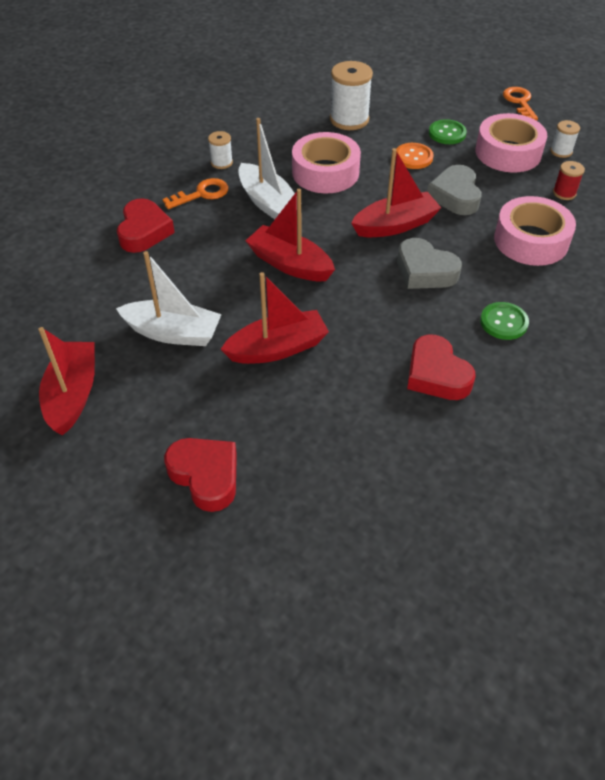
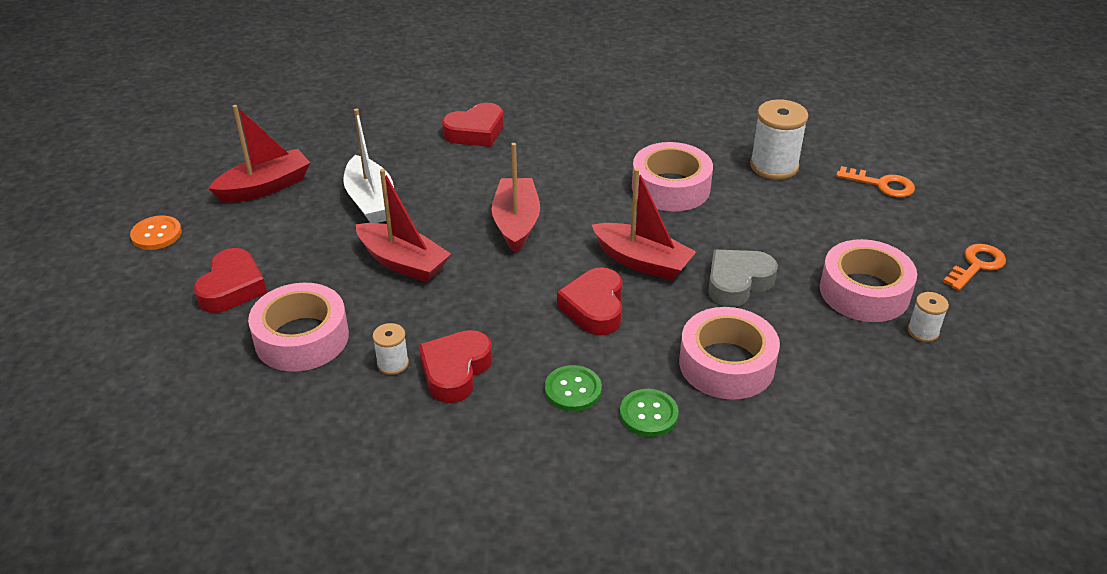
camera: 55 degrees right, 10 degrees down
(201, 194) = (556, 136): orange key -> orange key (881, 184)
(221, 162) = (611, 127): white spool -> white spool (393, 363)
(267, 202) = (586, 174): white boat -> none
(320, 452) = (302, 338): none -> pink tape
(413, 157) = (766, 230): orange button -> orange button (156, 234)
(425, 271) = (594, 307): grey heart -> red heart
(447, 133) = (839, 236): green button -> green button (648, 414)
(564, 193) = (844, 361): red spool -> none

